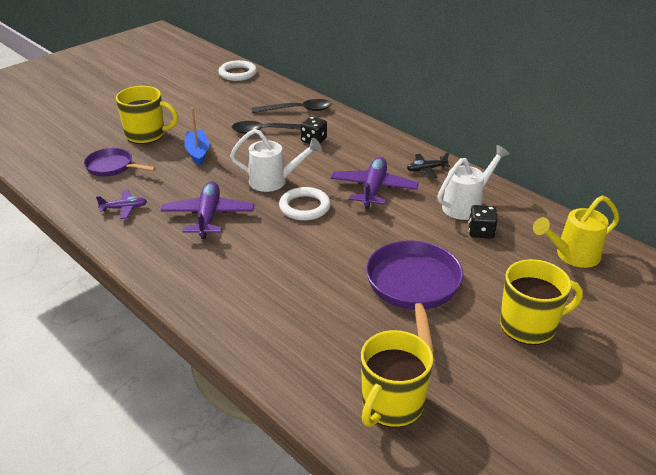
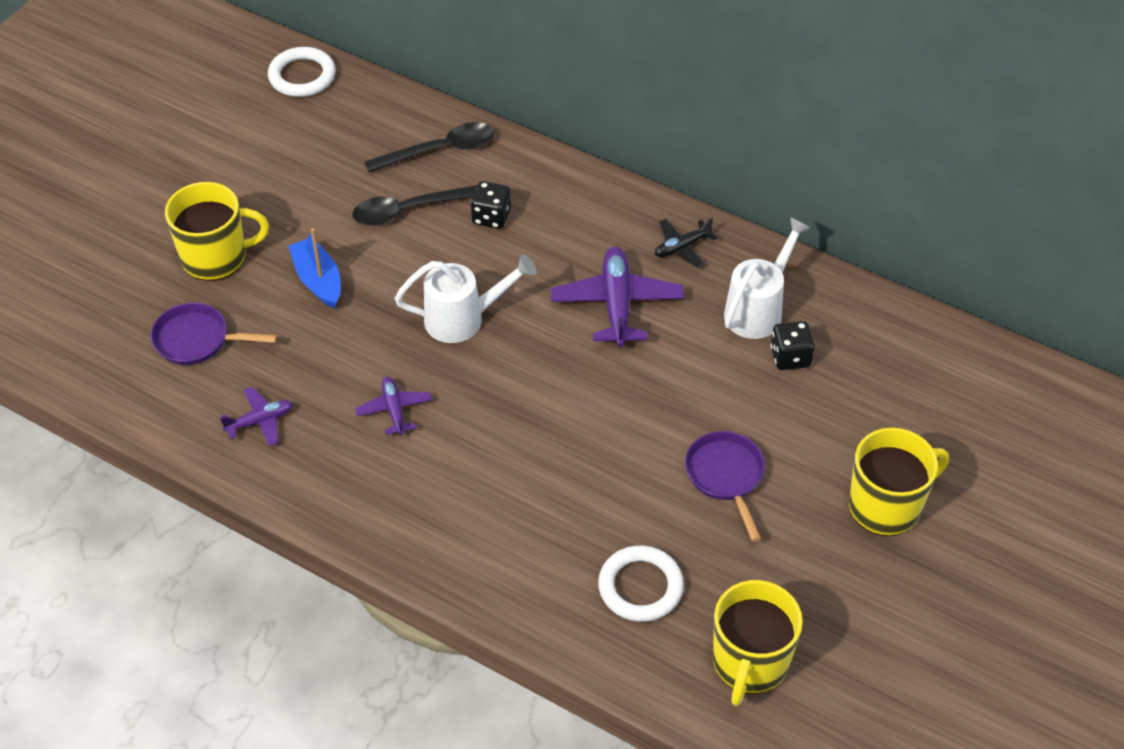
camera: 15 degrees left, 15 degrees up
(208, 216) = (394, 410): purple plane -> purple plane, size x0.55
(304, 207) = (528, 361): white ring -> white ring (640, 587)
(413, 287) = (726, 476): purple pan -> purple pan, size x0.60
(572, 255) = (920, 374): yellow watering can -> none

